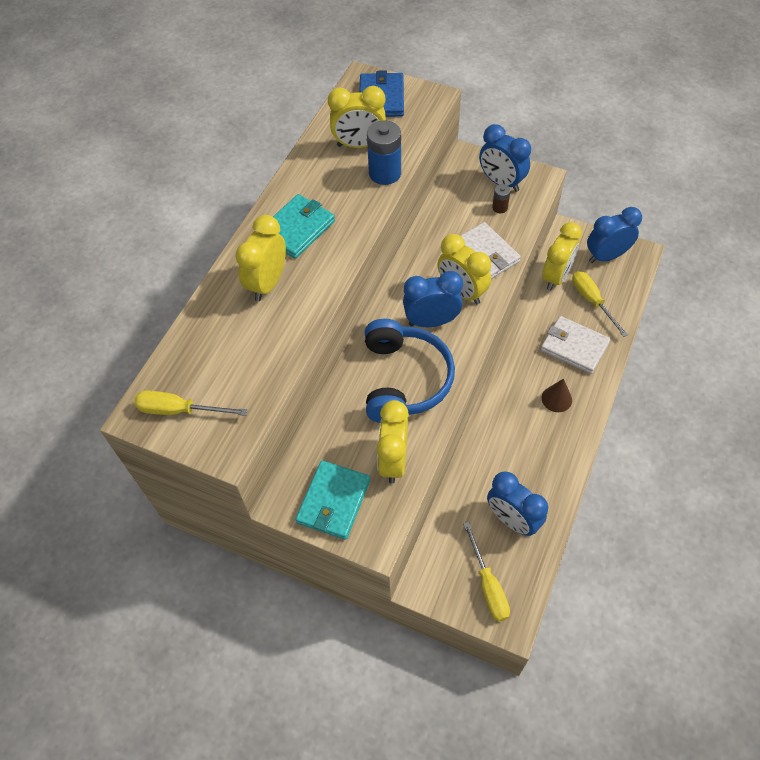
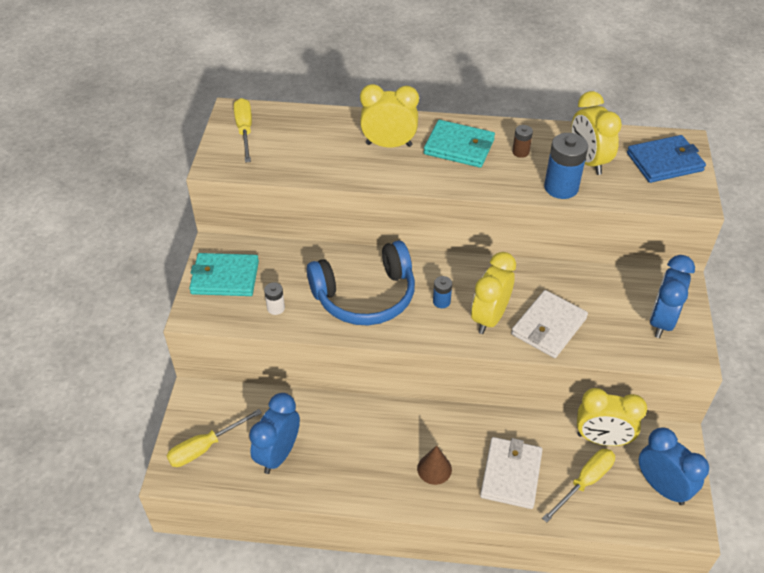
camera: 70 degrees right, 10 degrees down
(393, 460) = (276, 308): yellow clock -> white battery
(431, 321) = (441, 301): blue clock -> blue battery
(500, 207) = (623, 327): brown battery -> brown battery (520, 152)

